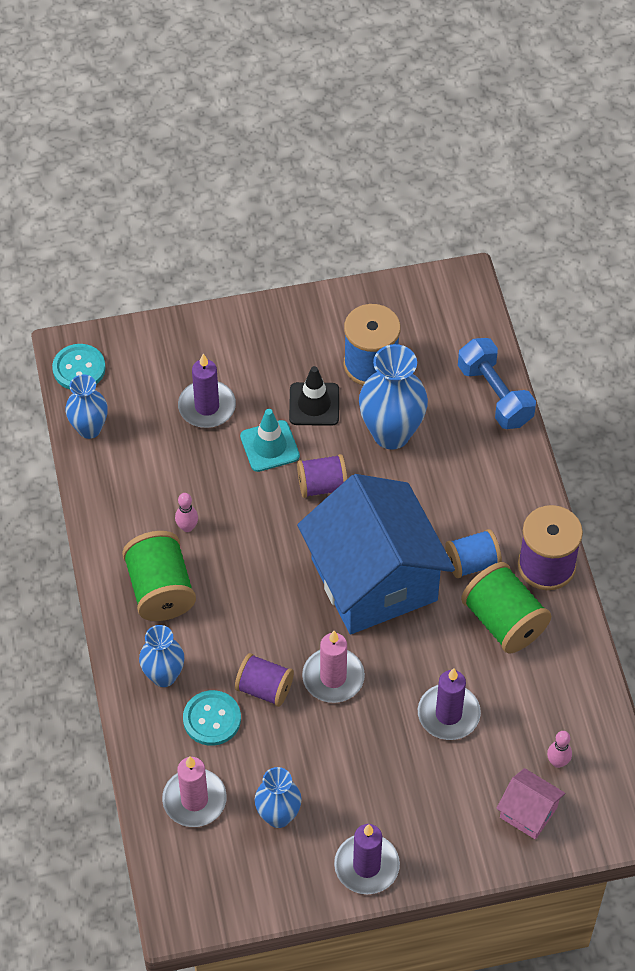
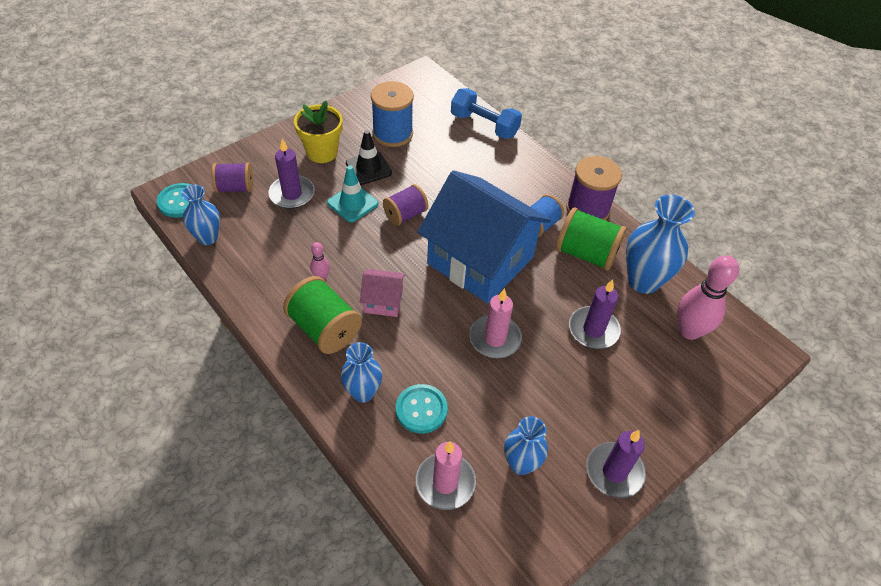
camera: 30 degrees left, 5 degrees down
(264, 688) = (448, 368): purple spool -> purple spool (235, 188)
(270, 360) = (322, 152): none -> yellow flower pot
(391, 433) = (432, 168): blue vase -> blue vase (643, 281)
(528, 812) = (697, 375): pink house -> pink house (383, 301)
(557, 762) = (689, 331): pink bowling pin -> pink bowling pin, size x2.15

